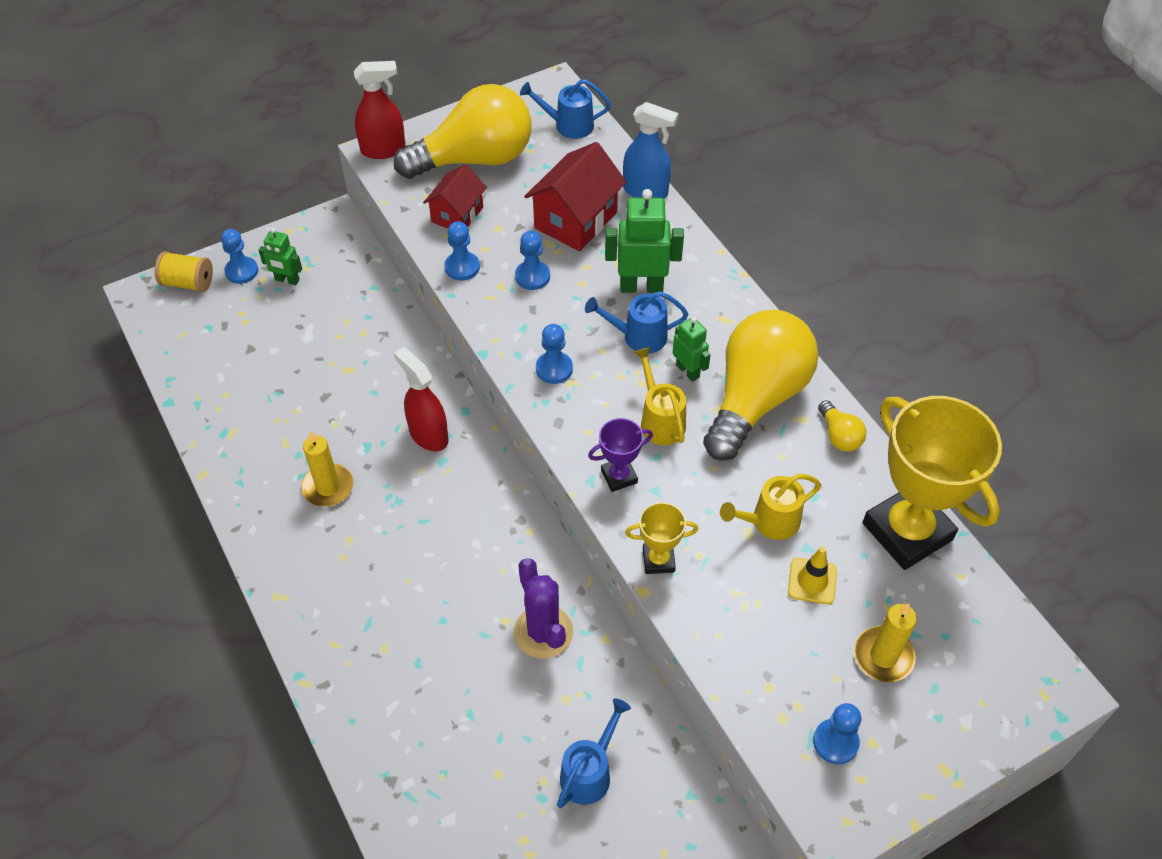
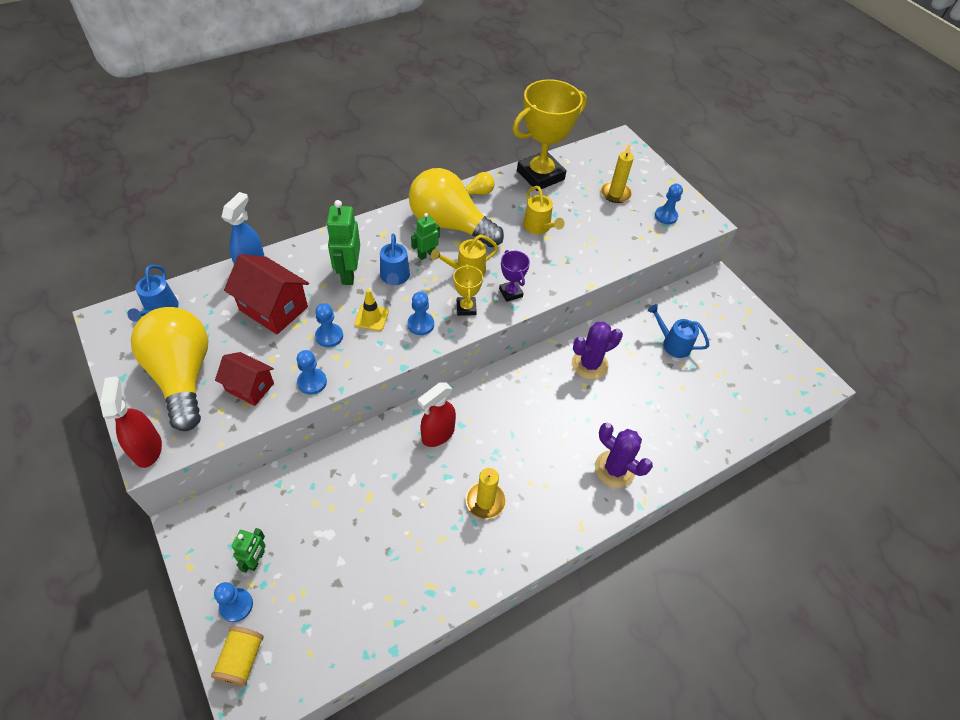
camera: 95 degrees left, 0 degrees up
(358, 648) = (614, 469): none -> purple cactus
(658, 560) = (569, 277): yellow trophy -> yellow trophy (466, 308)
(812, 581) = (575, 214): yellow traffic cone -> yellow traffic cone (371, 317)

